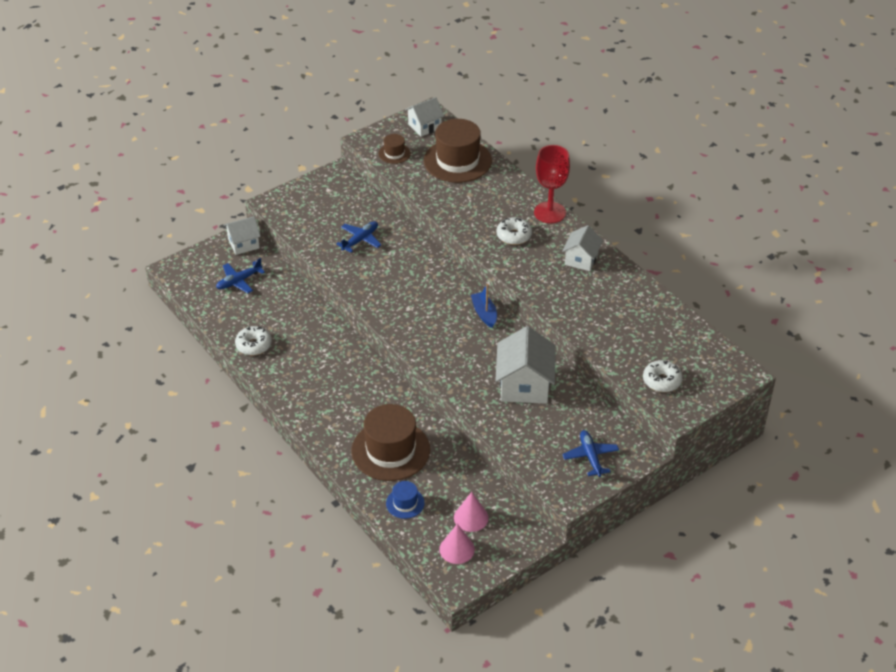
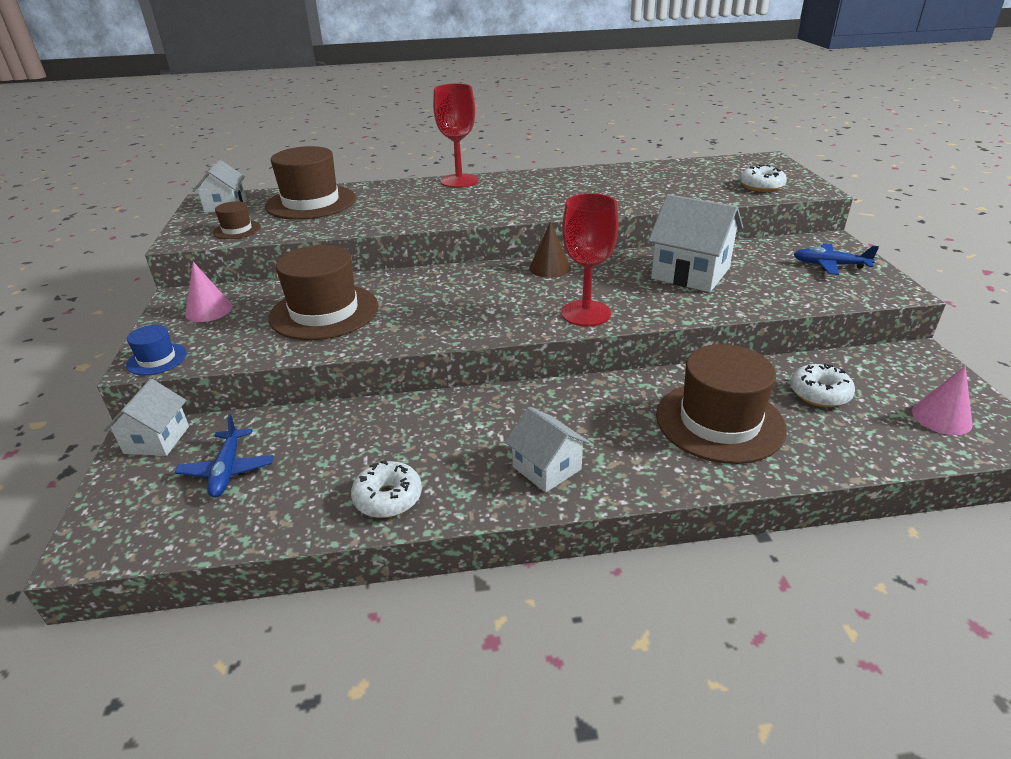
camera: 60 degrees left, 10 degrees down
(360, 240) = (324, 312): blue plane -> brown hat
(405, 503) = (836, 438): blue hat -> blue hat (157, 359)
(432, 351) = (586, 313): none -> red goblet
(471, 517) = (878, 390): pink cone -> pink cone (209, 310)
(484, 313) = (550, 268): blue boat -> brown cone
(514, 236) = (472, 202): white donut -> white donut (819, 394)
(581, 259) = (547, 182): white house -> white house (546, 468)

